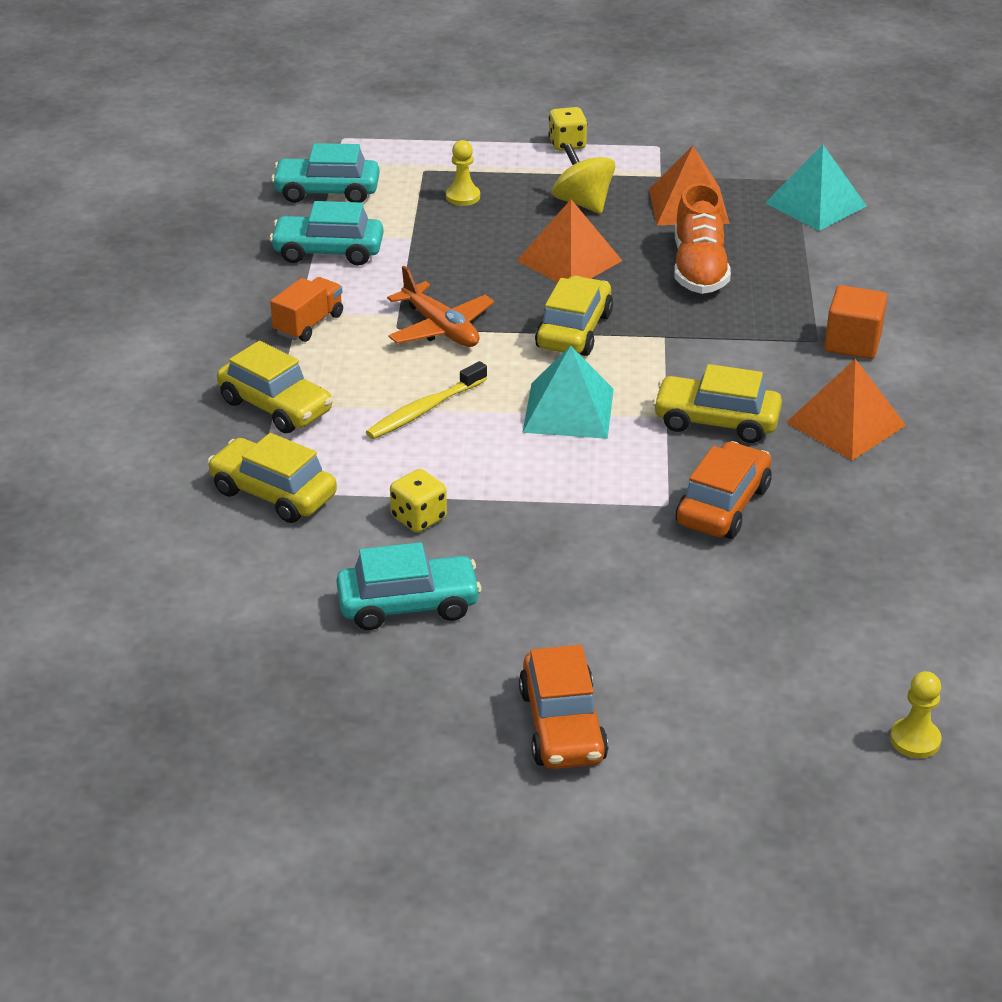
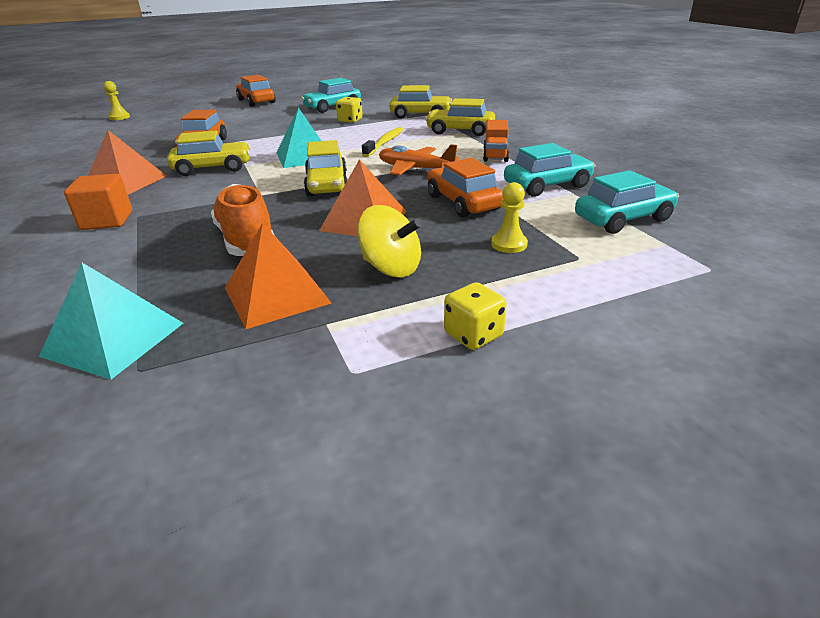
camera: 155 degrees right, 5 degrees down
(447, 255) = (463, 202): none -> orange car

